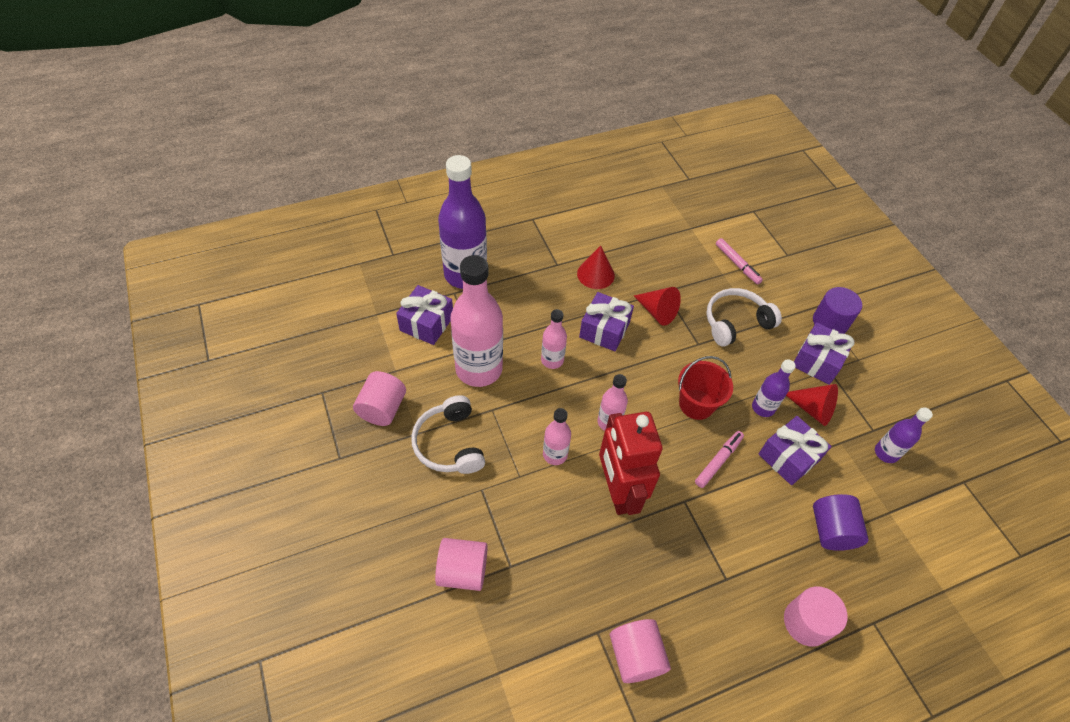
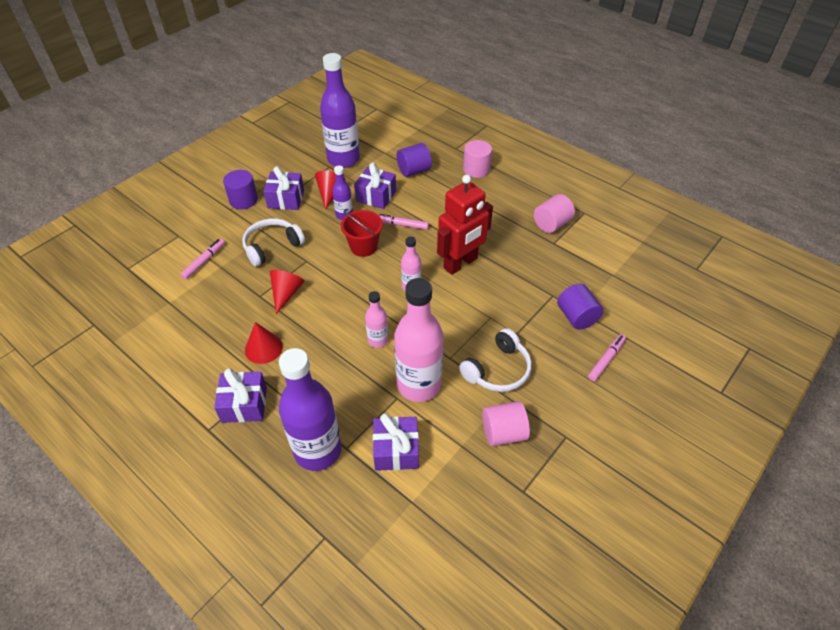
camera: 115 degrees left, 5 degrees down
(388, 560) = (606, 360): none -> pink marker
(463, 571) = (576, 317): pink cylinder -> purple cylinder
(555, 454) = (459, 305): pink bottle -> none
(604, 330) = (325, 319): purple gift -> purple gift (244, 404)
(735, 322) = (272, 246): white headphones -> white headphones turned 105 degrees clockwise
(886, 453) = (343, 159): purple bottle -> purple bottle, size x2.02

